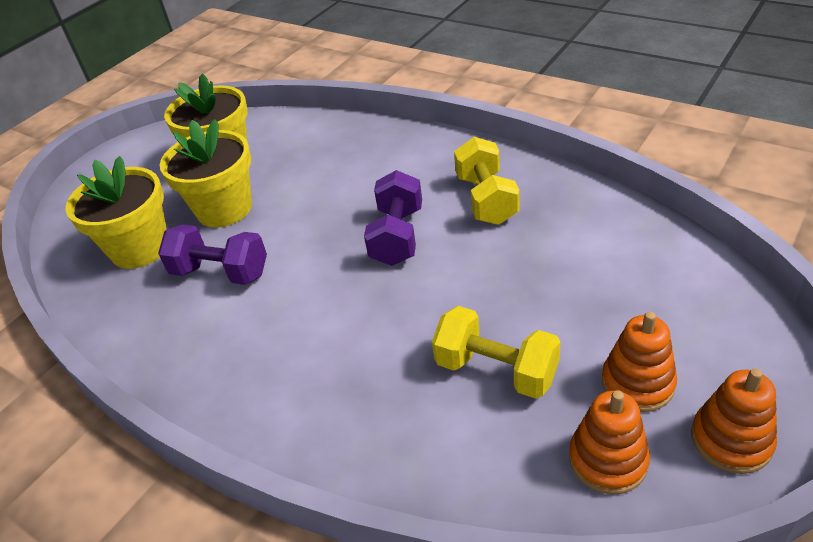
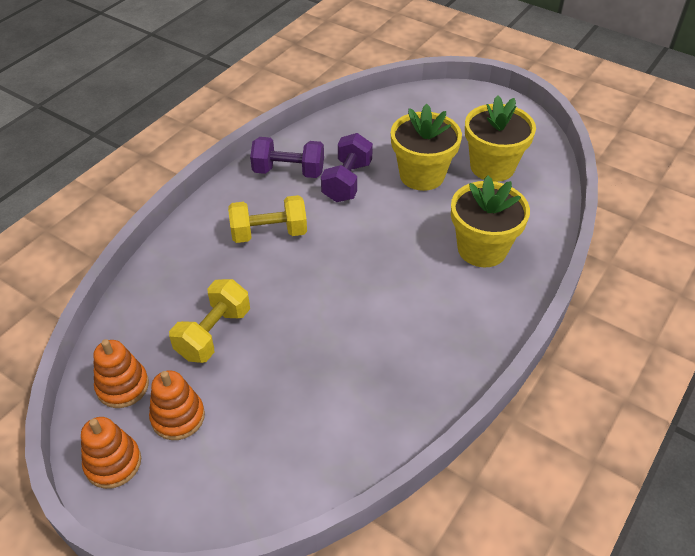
camera: 85 degrees right, 5 degrees up
(140, 248) = (382, 137): yellow flower pot -> yellow flower pot (482, 249)
(397, 236) = (370, 281): purple dumbbell -> purple dumbbell (288, 171)
(486, 199) = (411, 344): yellow dumbbell -> yellow dumbbell (269, 233)

